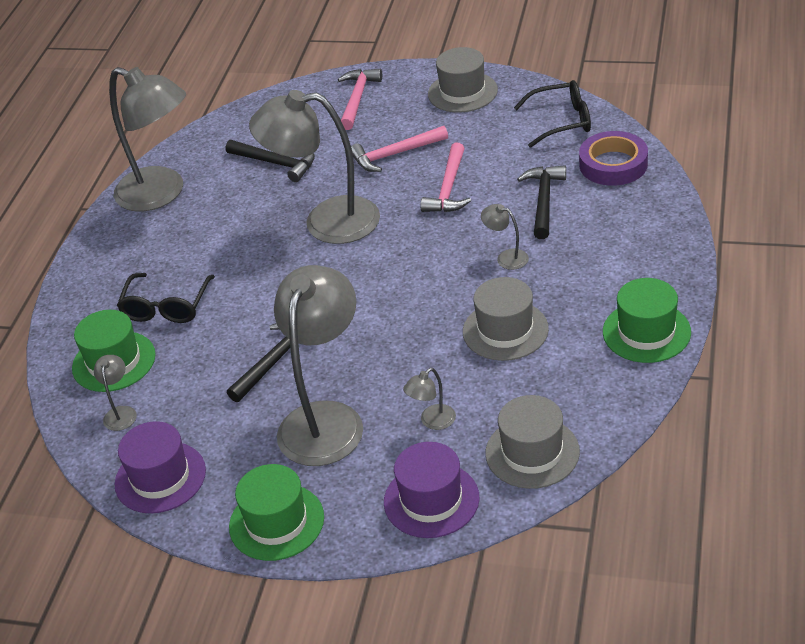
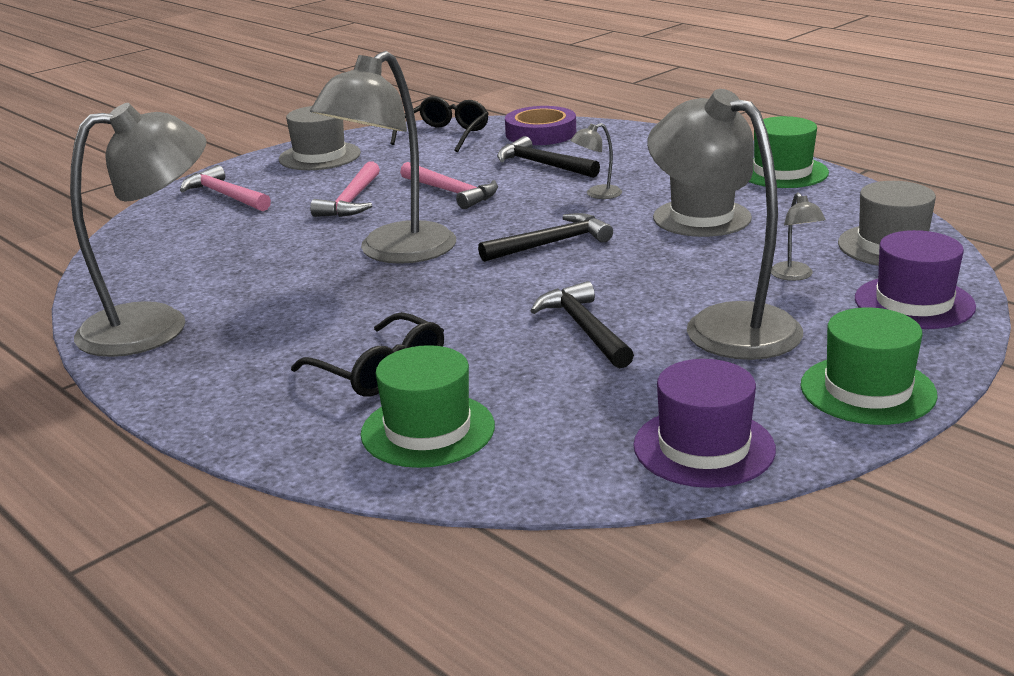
camera: 60 degrees left, 15 degrees down
(121, 413) = (539, 448): grey lamp -> none
(276, 163) = (243, 254): black hammer -> black hammer (551, 243)

